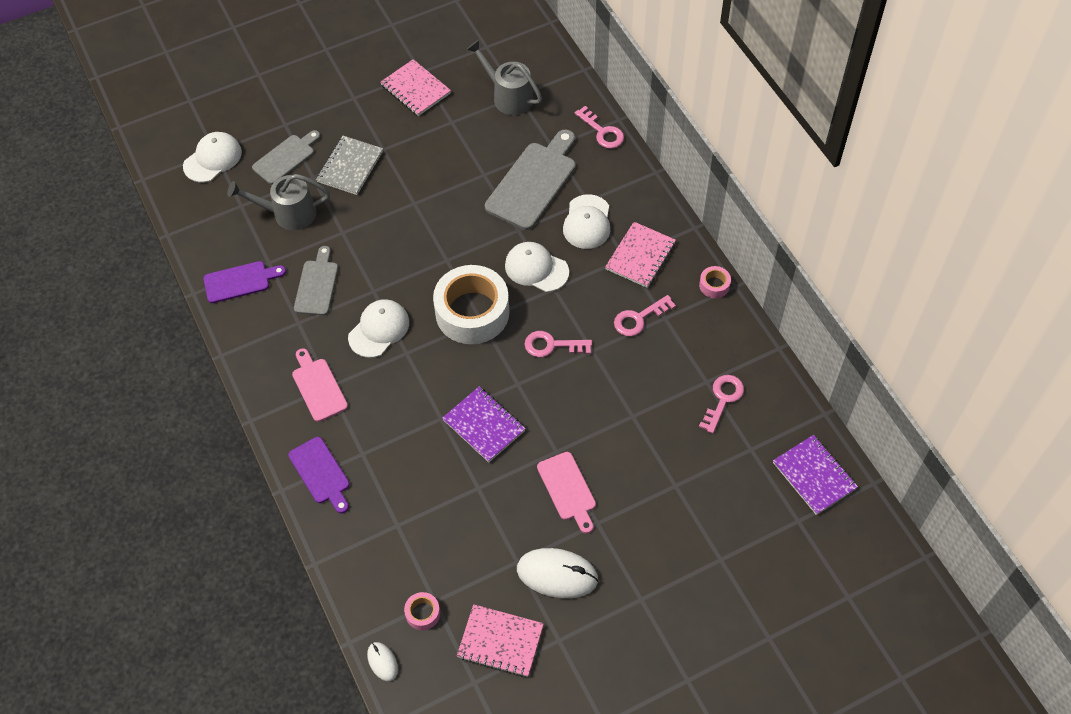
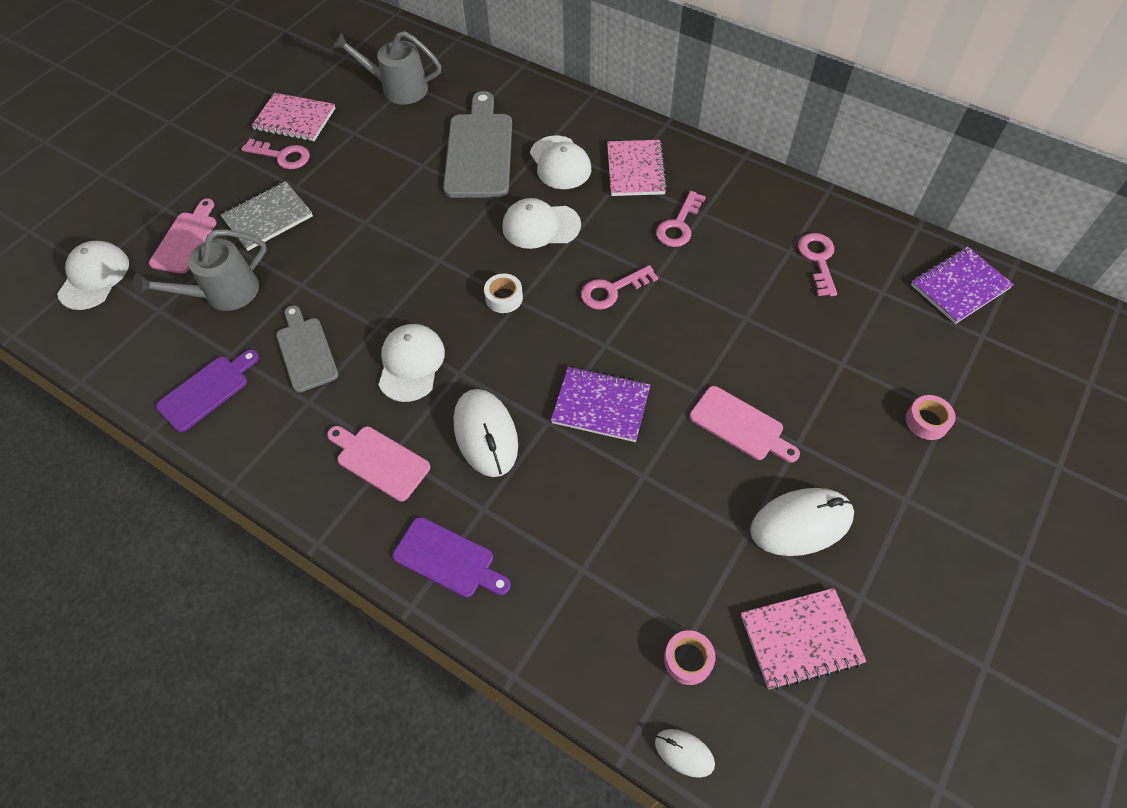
camera: 30 degrees left, 0 degrees up
(286, 158) = (185, 239): grey cutting board -> pink cutting board
(350, 167) = (268, 218): grey notebook -> grey notebook turned 60 degrees clockwise
(395, 405) = (485, 434): none -> white mouse
(472, 312) = (504, 298): white tape -> white tape, size x0.41
(602, 132) = (515, 81): pink key -> pink key (282, 156)
(714, 285) = (725, 164): pink tape -> pink tape (927, 421)
(814, 475) = (959, 287): purple notebook -> purple notebook turned 60 degrees counterclockwise

